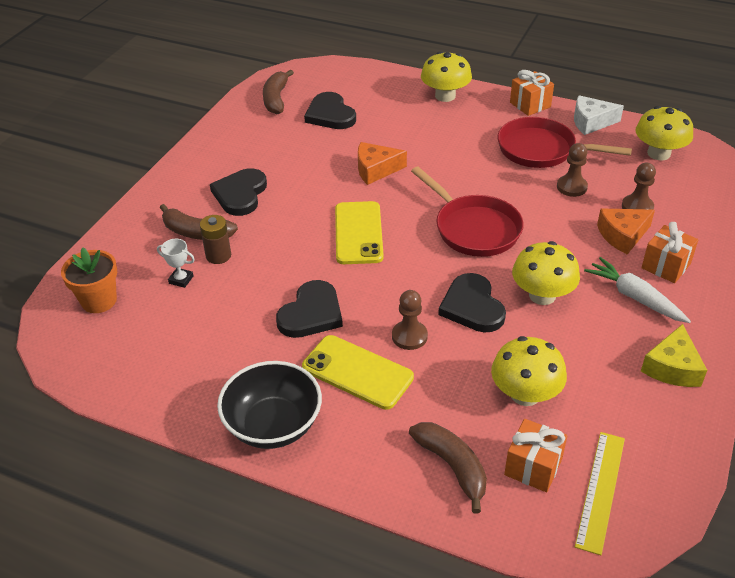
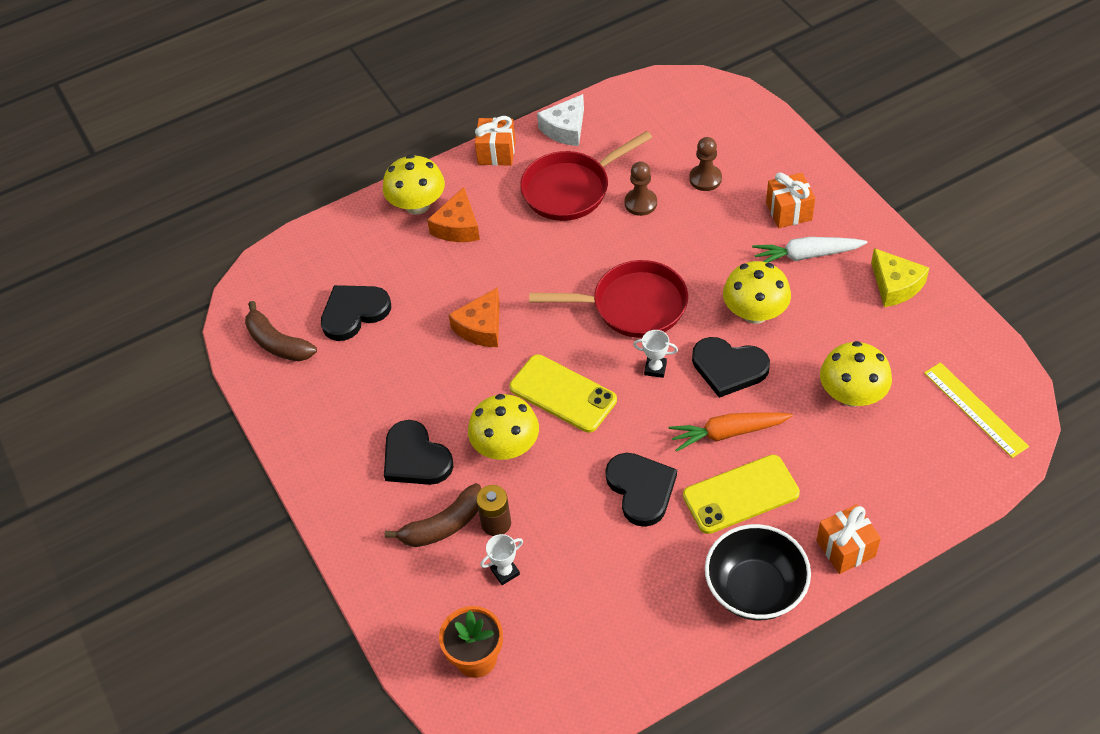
camera: 50 degrees left, 10 degrees up
(330, 114) = (354, 313): black heart -> black heart turned 135 degrees clockwise
(409, 336) = (728, 433): brown pawn -> orange carrot
(429, 267) = (655, 368): none -> white trophy
(452, 466) = (888, 487): brown banana -> none
(533, 467) = (925, 436): orange gift -> orange gift (845, 548)
(622, 235) = (730, 212): orange cheese -> orange cheese (458, 226)
(658, 153) = (651, 116): yellow mushroom -> yellow mushroom (506, 446)

